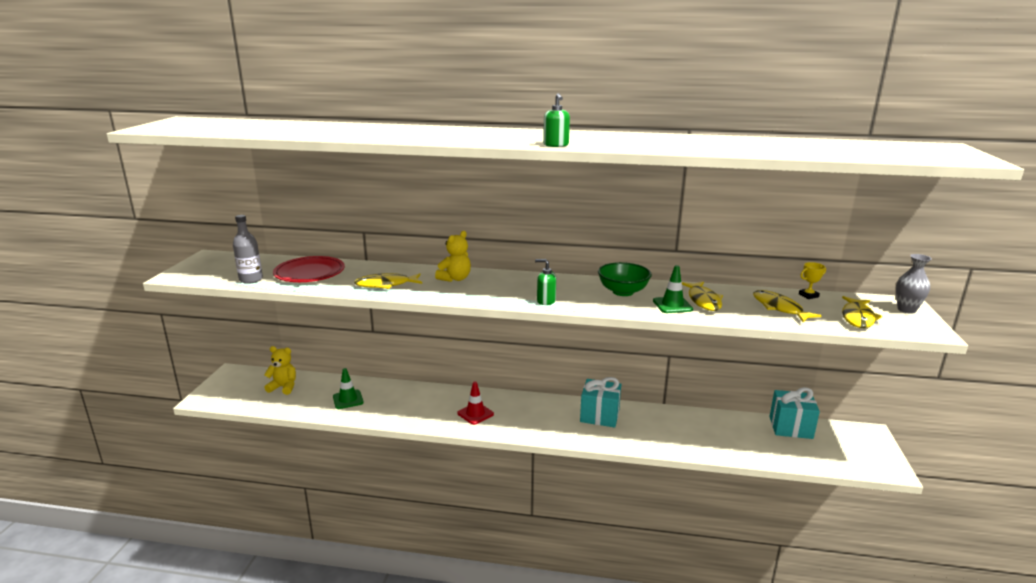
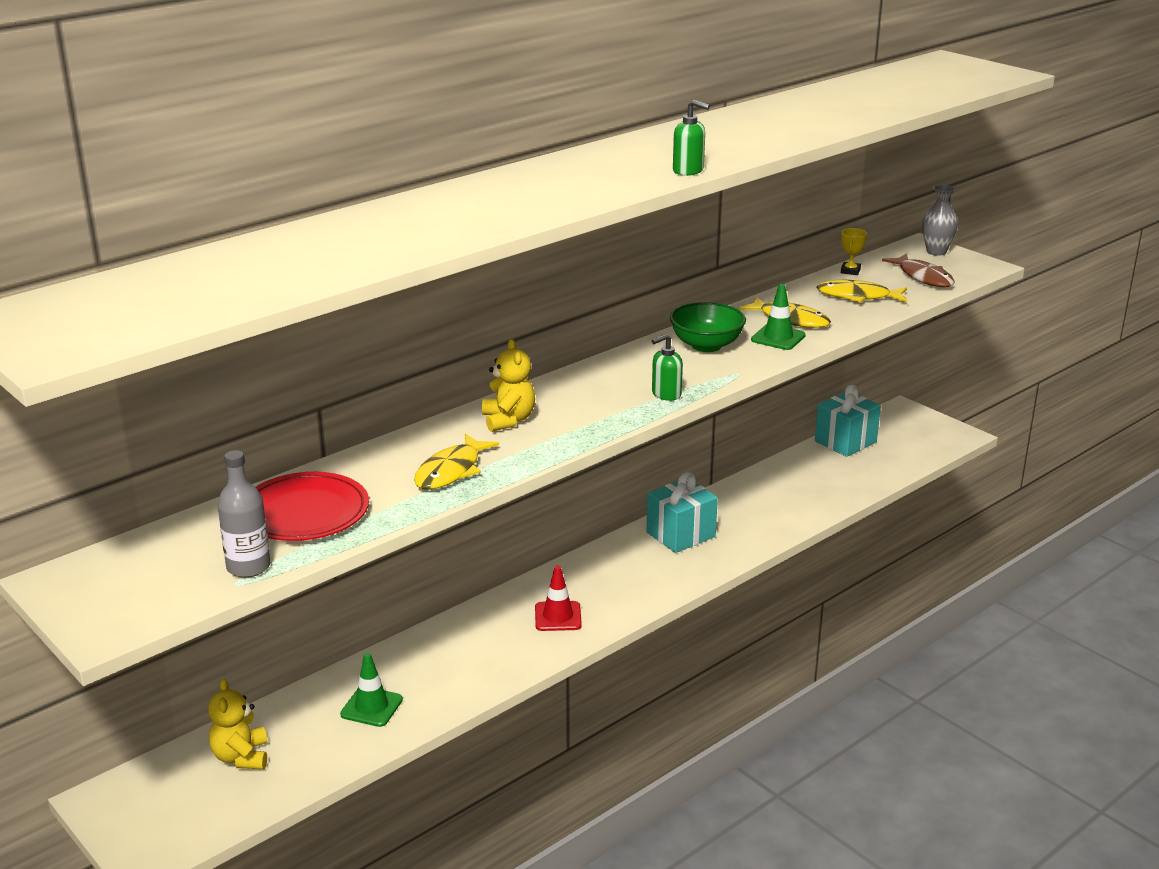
camera: 50 degrees left, 5 degrees up
(283, 387) = (241, 757): yellow teddy bear -> yellow teddy bear turned 60 degrees counterclockwise
(857, 318) = (923, 277): yellow fish -> brown fish

